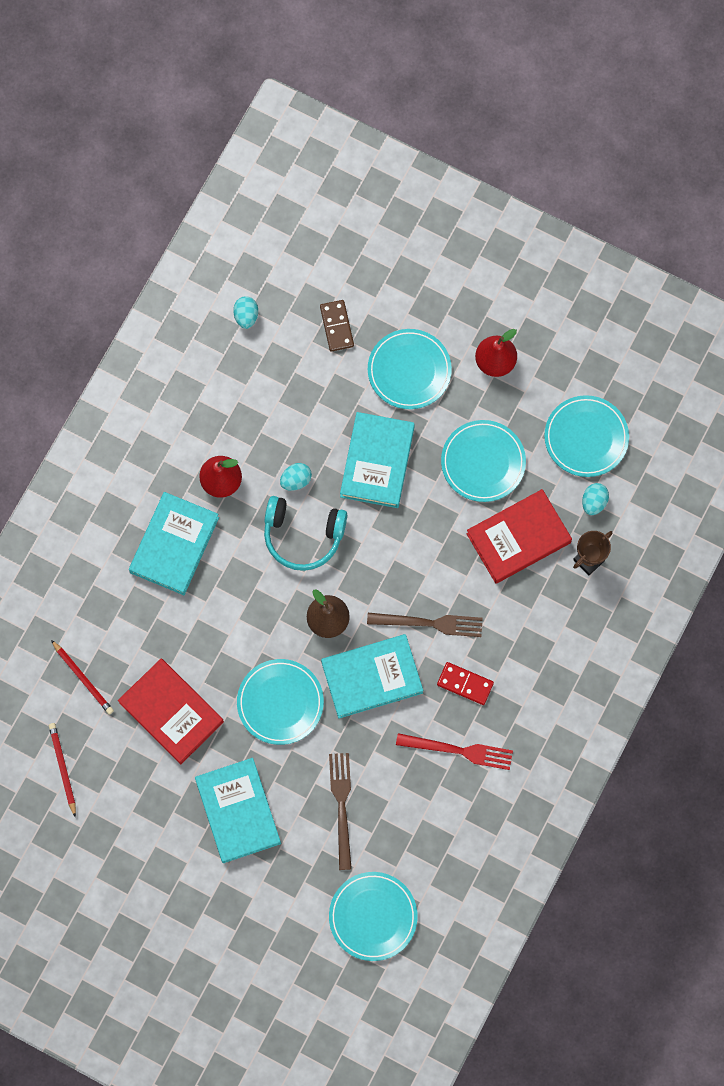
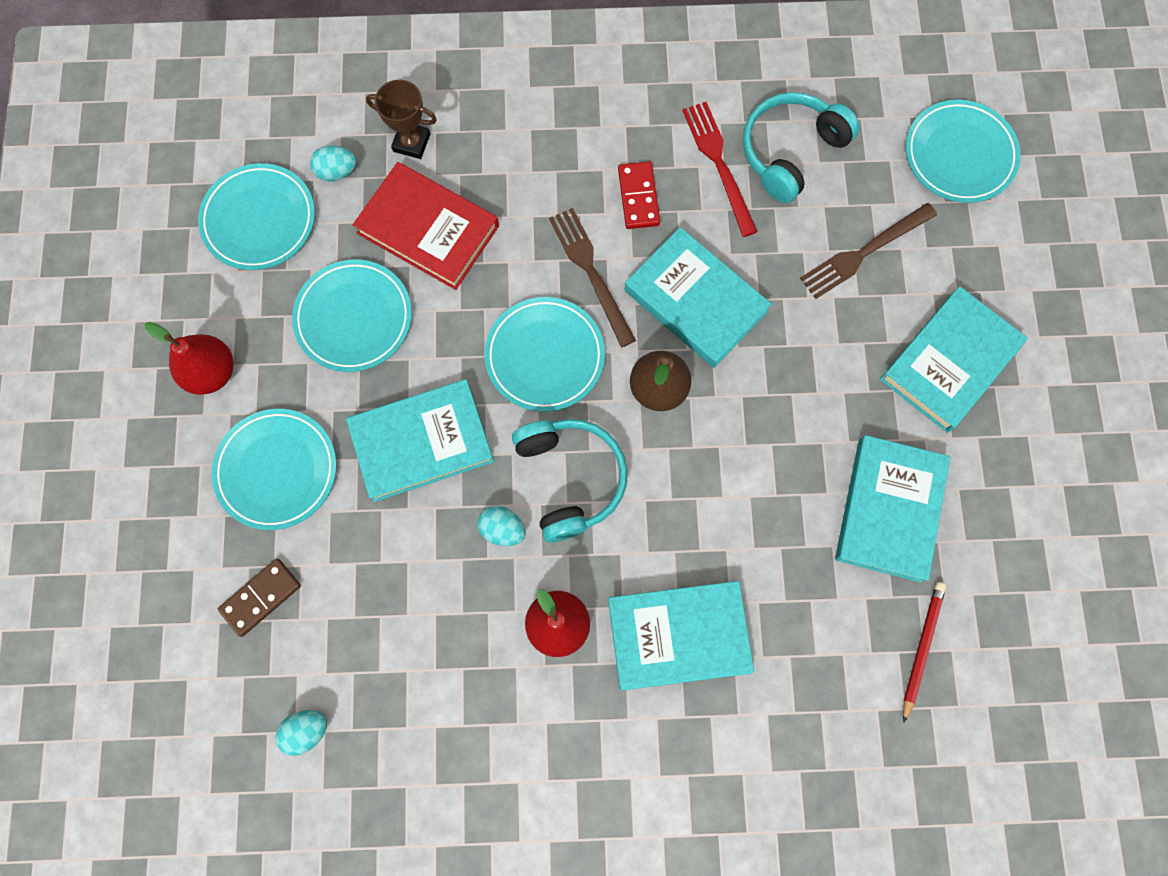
camera: 120 degrees left, 0 degrees up
(63, 768) = (1046, 603): red pencil -> none
(171, 712) = (889, 510): red book -> turquoise book
(280, 702) = (792, 387): turquoise plate -> turquoise plate (545, 356)
(440, 804) = (791, 152): none -> turquoise headphones

